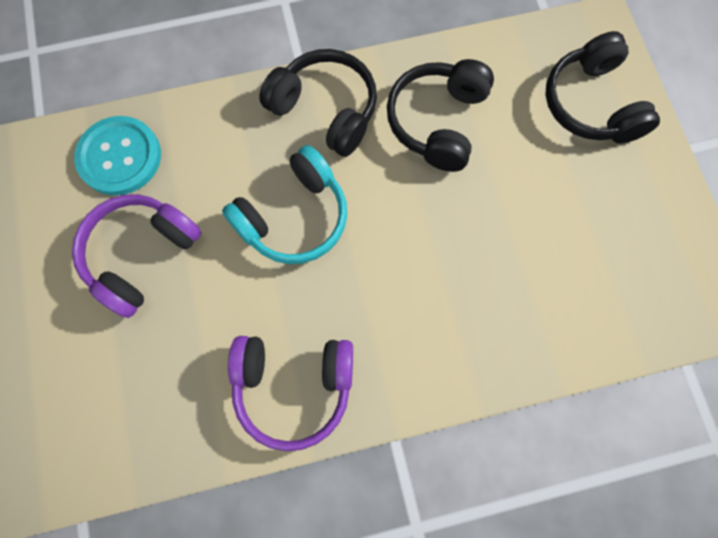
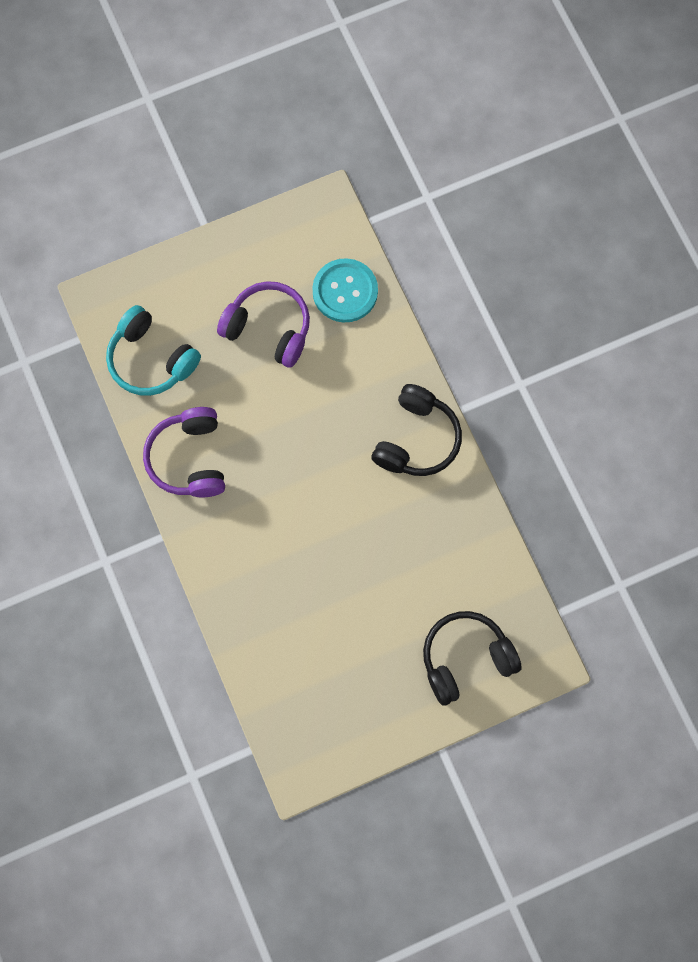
camera: 80 degrees right, 0 degrees up
(294, 217) = (318, 433): turquoise headphones -> turquoise headphones (151, 359)
(437, 122) = (423, 532): black headphones -> none

